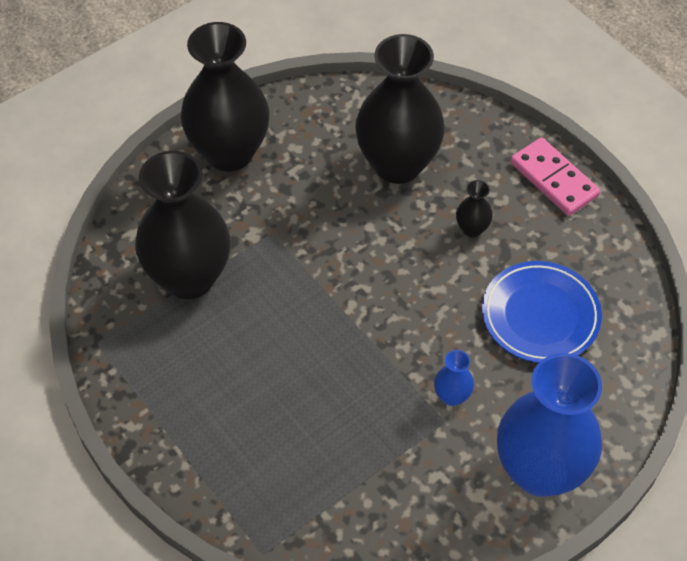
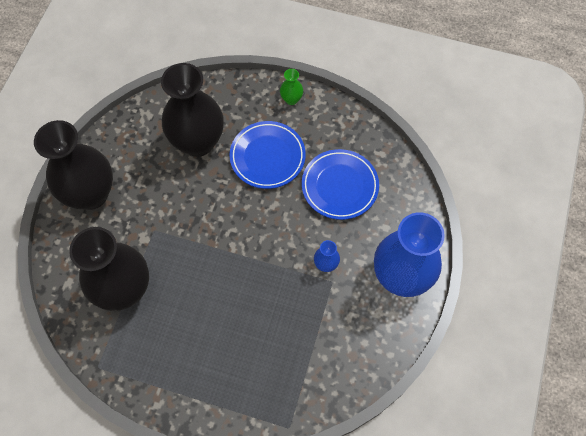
camera: 35 degrees left, 10 degrees up
(472, 229) = (267, 157): black vase -> blue plate
(554, 179) = (291, 99): pink domino -> green vase

